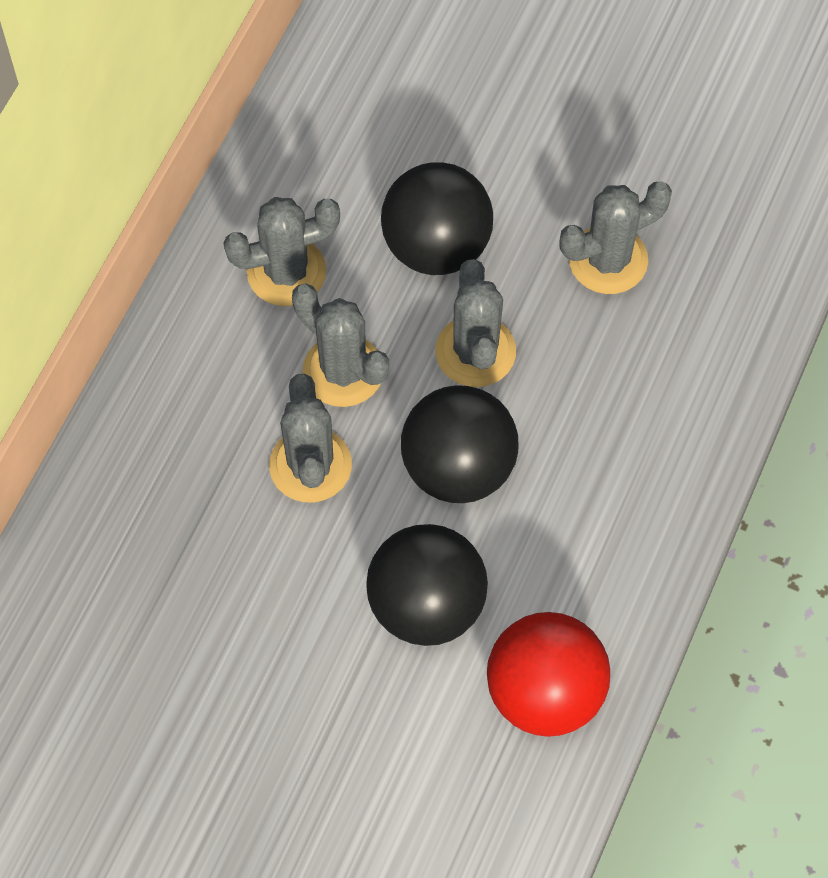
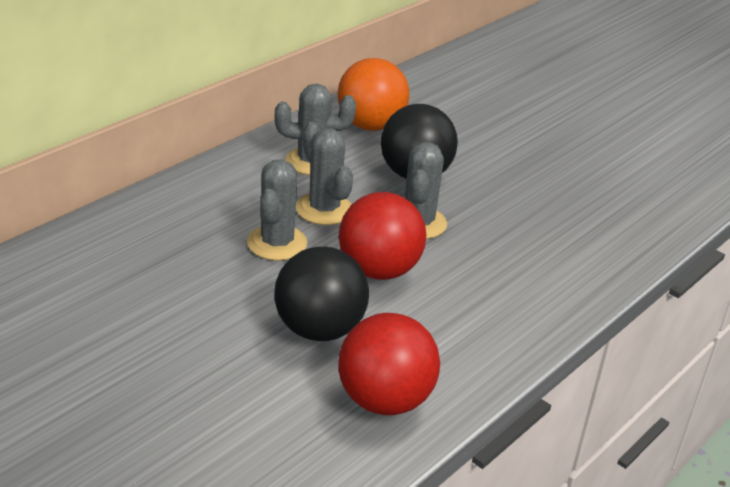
camera: 15 degrees right, 30 degrees down
(334, 153) = (370, 125): none -> orange ball
(458, 467) = (378, 270): black ball -> red ball
(608, 260) = (527, 207): grey cactus -> none

